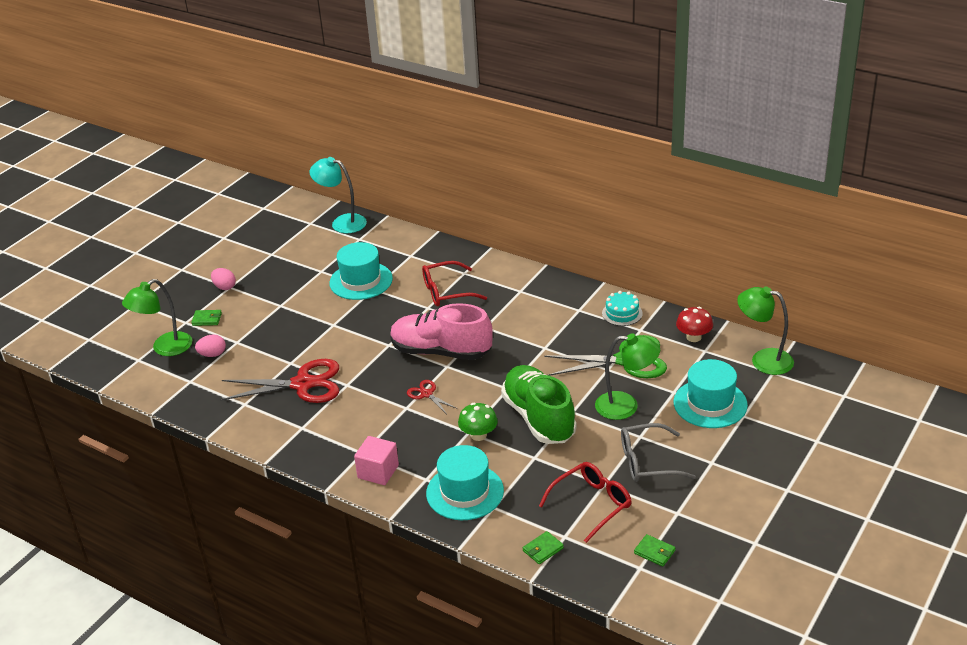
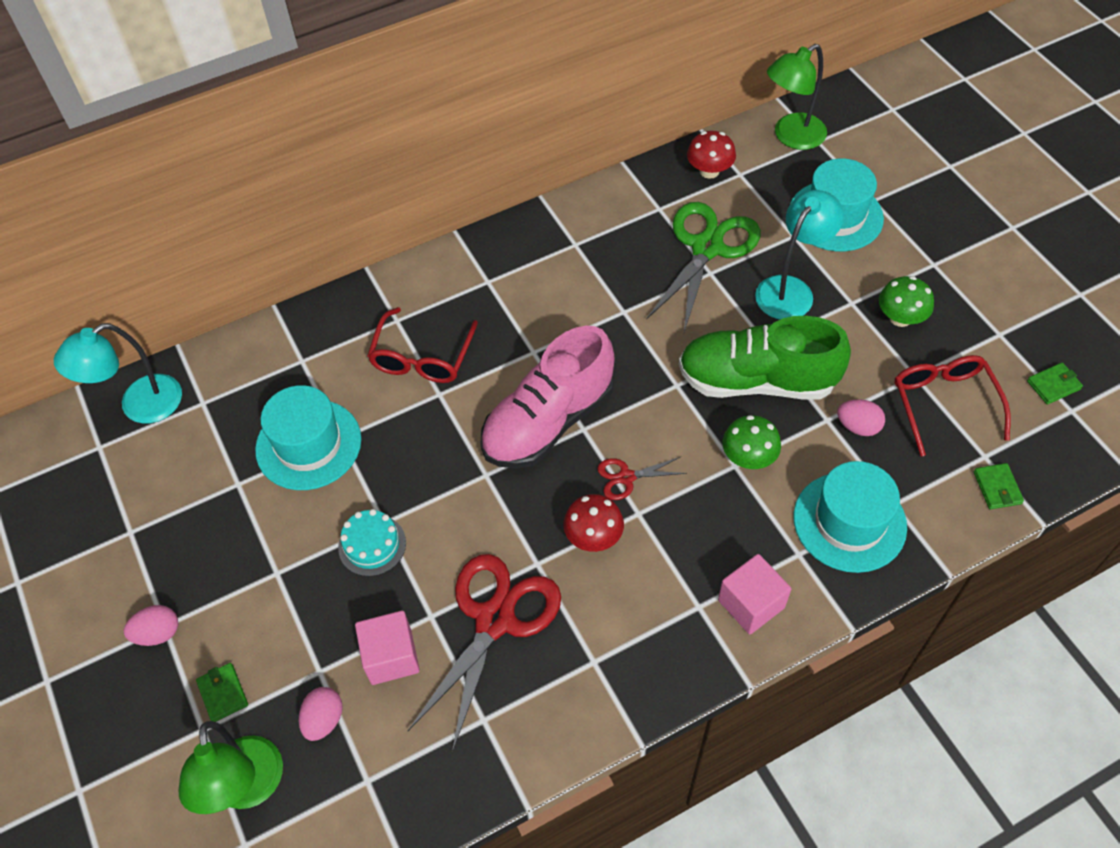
camera: 60 degrees left, 20 degrees up
(207, 319) = (223, 693): green wallet -> green wallet turned 60 degrees counterclockwise
(259, 360) = (391, 657): none -> pink cube
(378, 397) = (593, 536): none -> red mushroom
(540, 472) = (858, 426): none -> pink egg
(622, 313) = (615, 209): turquoise cake -> turquoise cake (372, 545)
(626, 406) = (790, 289): green lamp -> turquoise lamp
(647, 462) = (900, 318): grey glasses -> green mushroom

